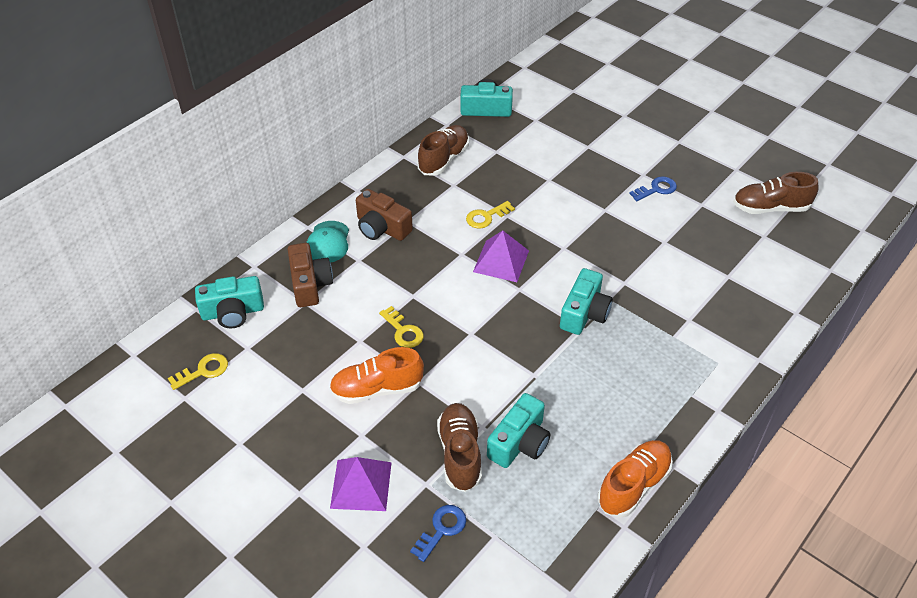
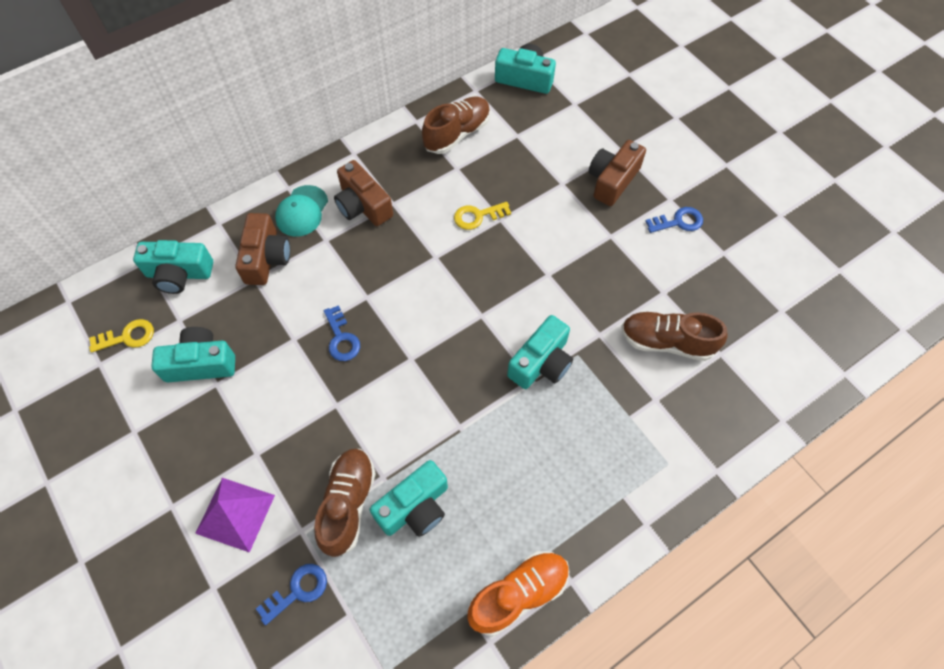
camera: 15 degrees right, 15 degrees up
(282, 377) = (201, 363): none -> turquoise camera
(377, 389) = (290, 402): orange shoe -> none
(403, 331) = (341, 338): yellow key -> blue key
(501, 261) = (474, 275): purple pyramid -> none
(590, 170) = (612, 180): none -> brown camera
(770, 208) = (802, 275): brown shoe -> brown shoe (666, 342)

